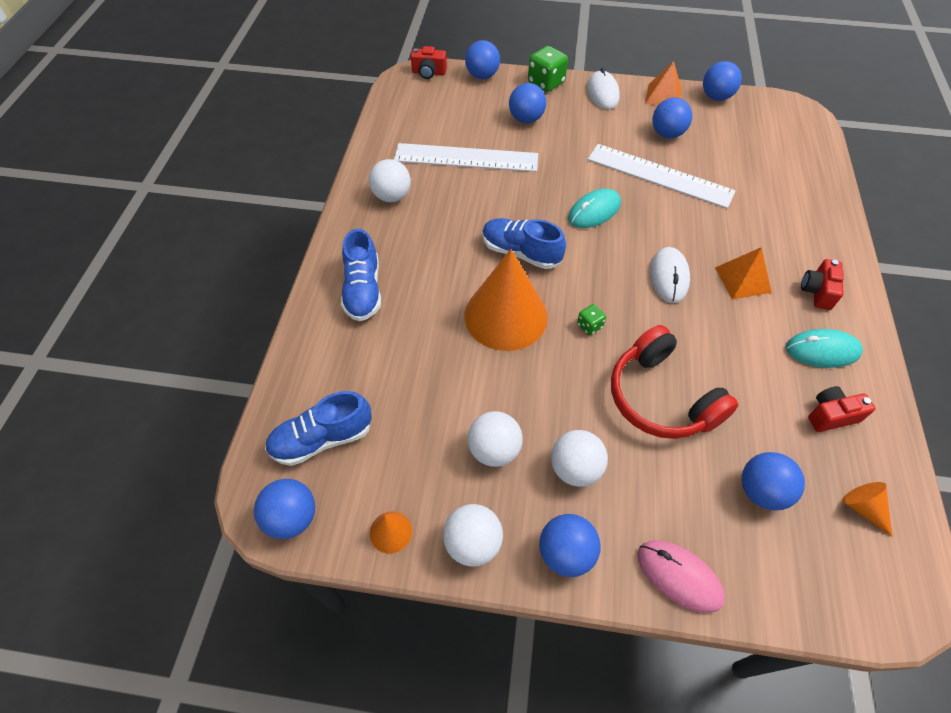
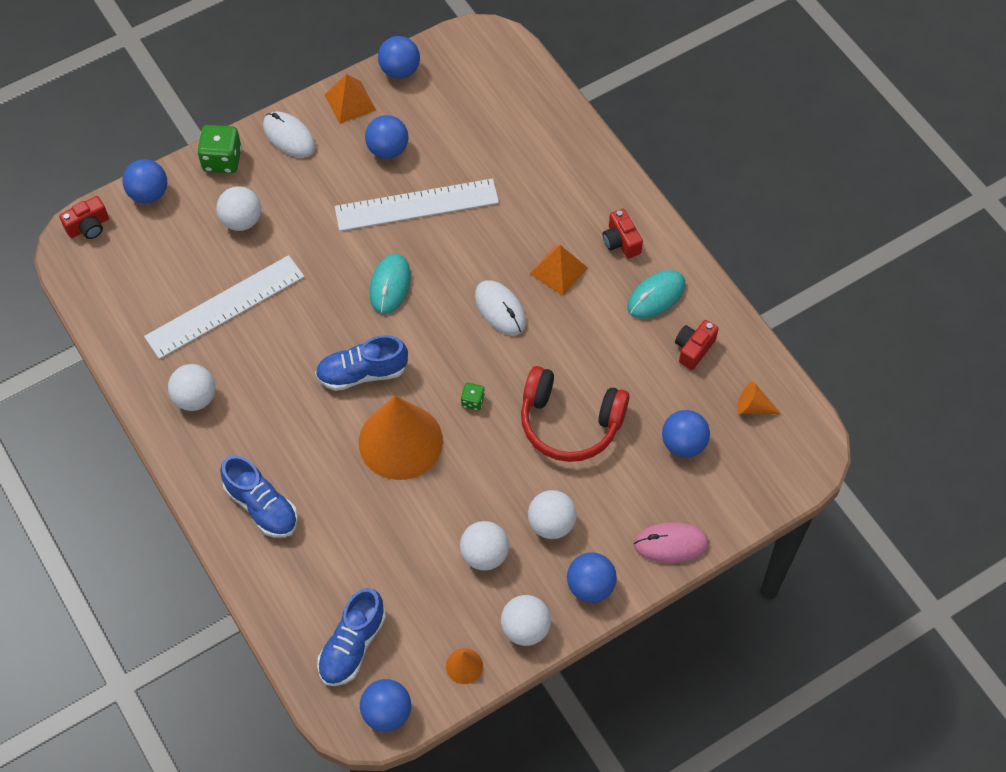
camera: 40 degrees left, 5 degrees up
(526, 119) = (241, 220): blue ball -> white ball

